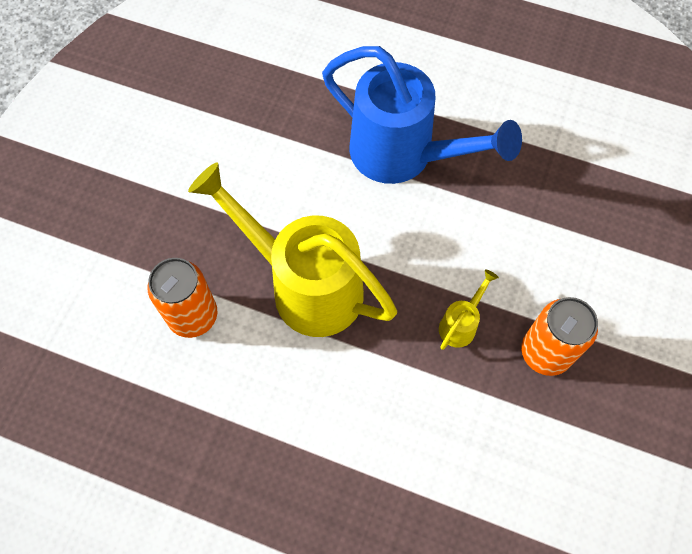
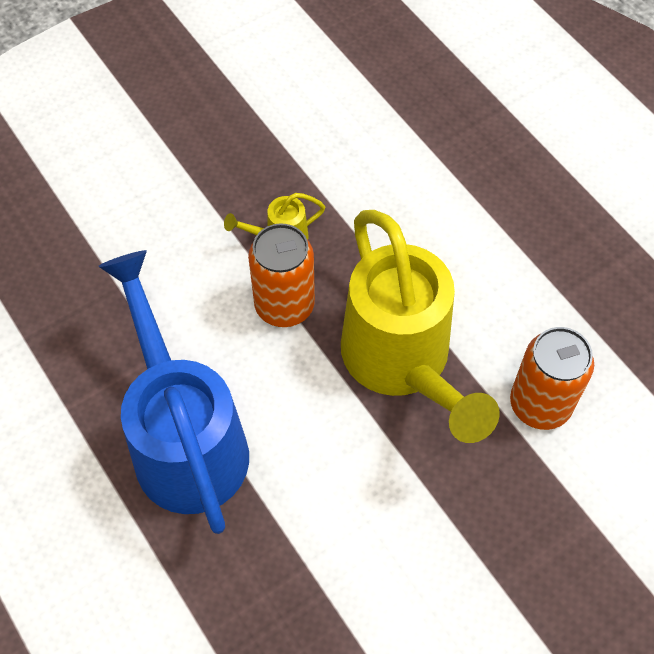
camera: 145 degrees left, 5 degrees down
(545, 352) = (227, 173): orange can -> orange can (284, 305)

